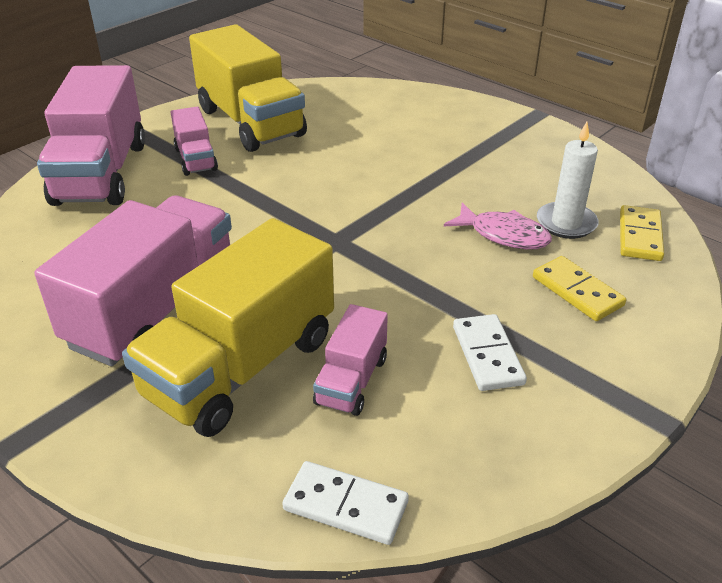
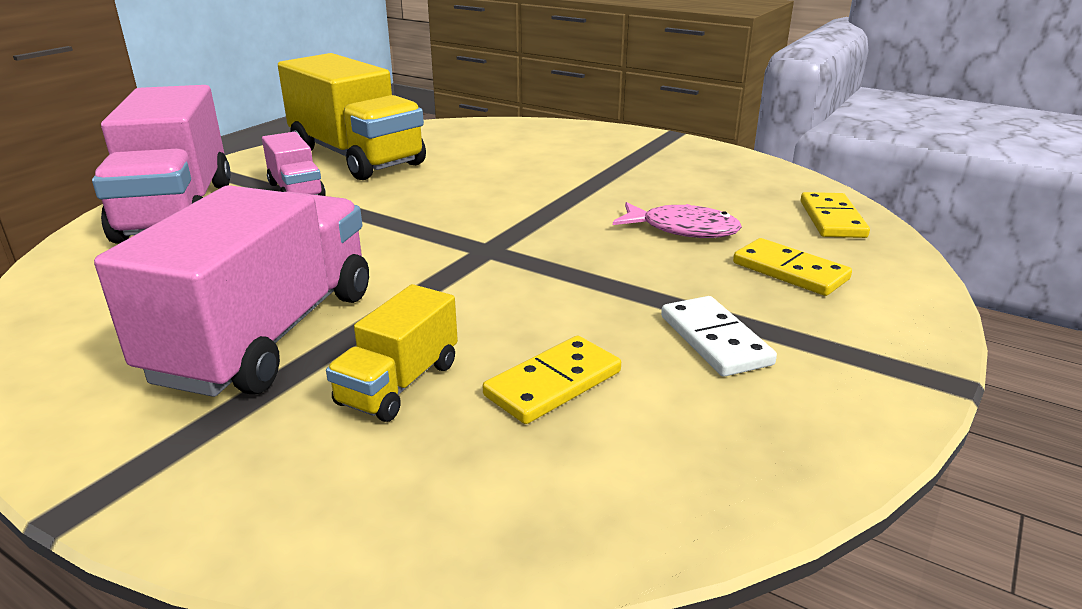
camera: 10 degrees left, 10 degrees down
(241, 367) = (399, 384): yellow truck -> yellow truck, size x0.49
(345, 506) = (594, 531): white domino -> none
(351, 381) = (553, 383): pink truck -> yellow domino
(566, 223) = (747, 214): white candle -> none

